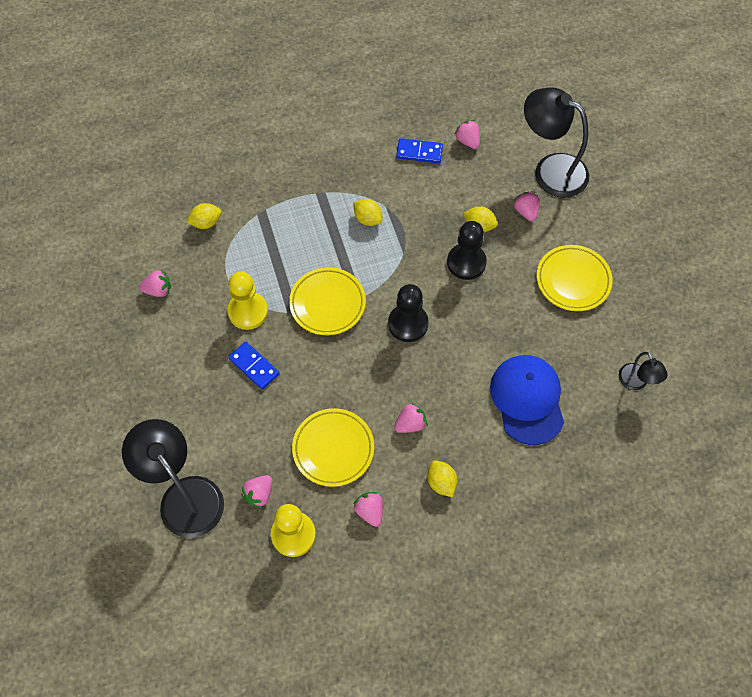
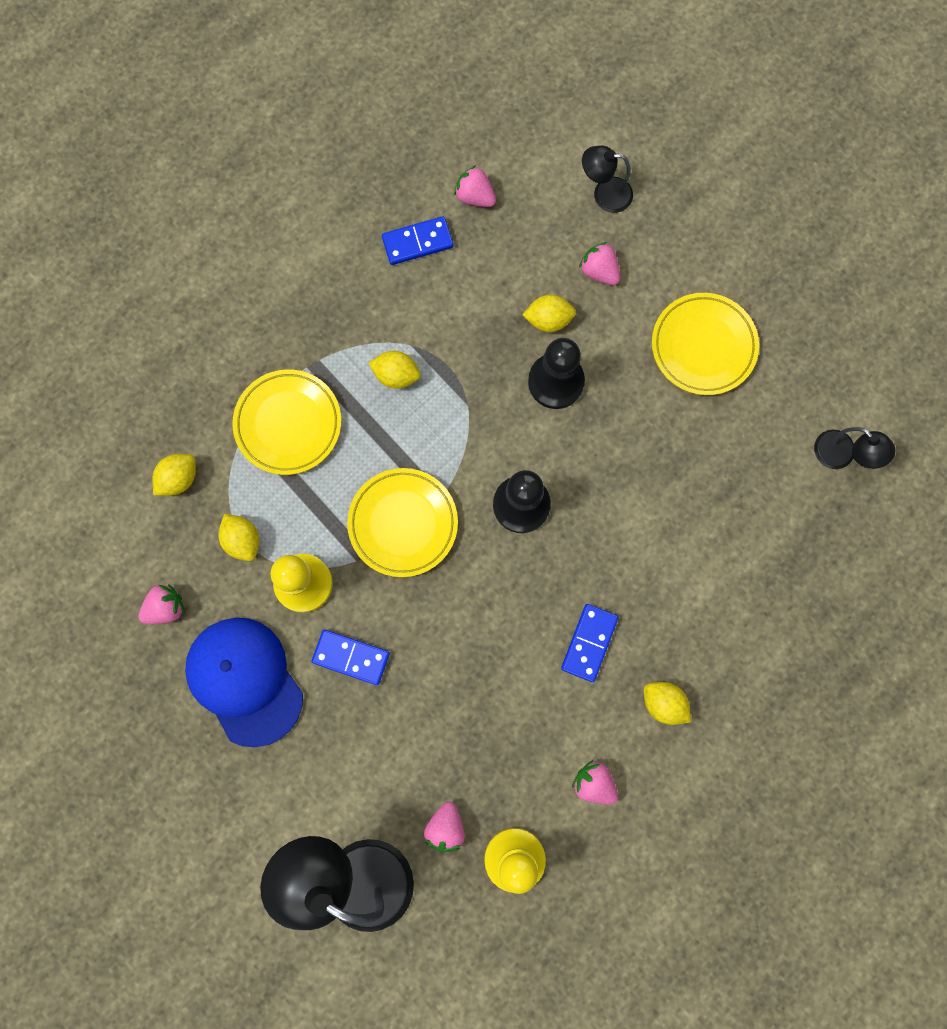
camera: 25 degrees left, 15 degrees up
(225, 272) = (243, 540): none -> yellow lemon
(333, 449) = (509, 722): yellow plate -> yellow plate (288, 424)
(410, 424) = (589, 643): pink strawberry -> blue domino
(527, 400) = (719, 541): blue cap -> blue cap (245, 680)
(550, 170) = (604, 194): black lamp -> black lamp, size x0.50

